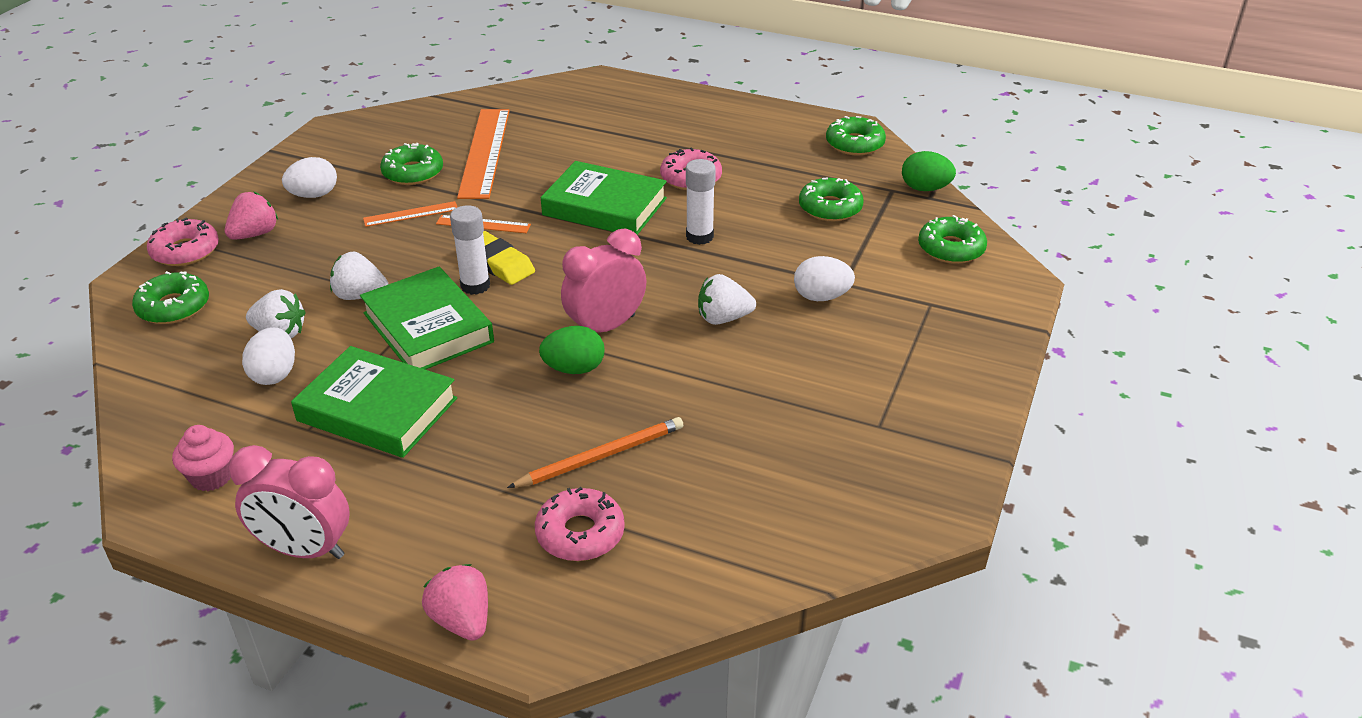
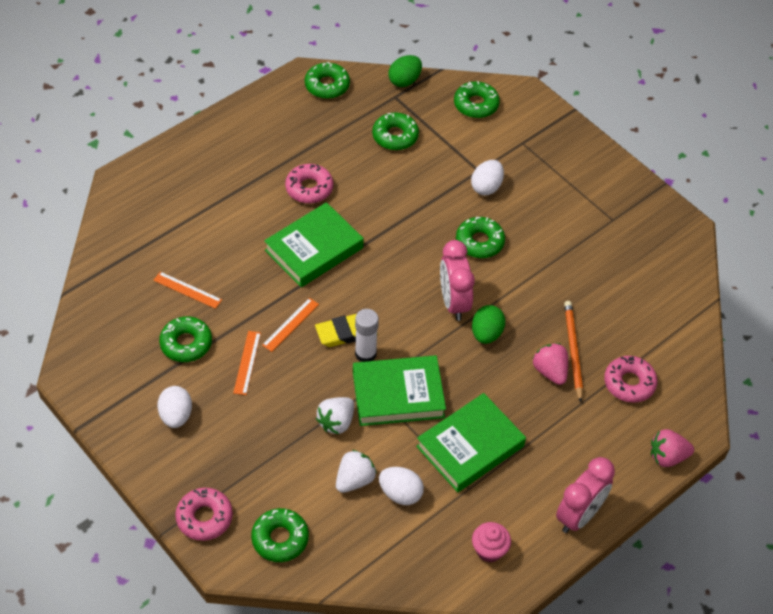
camera: 65 degrees left, 15 degrees up
(255, 234) = (209, 467): pink strawberry -> pink strawberry (550, 371)
(485, 152) = (187, 290): orange ruler -> orange ruler, size x0.49
(699, 237) = (384, 215): white glue stick -> none
(723, 318) = (479, 242): white strawberry -> green donut

